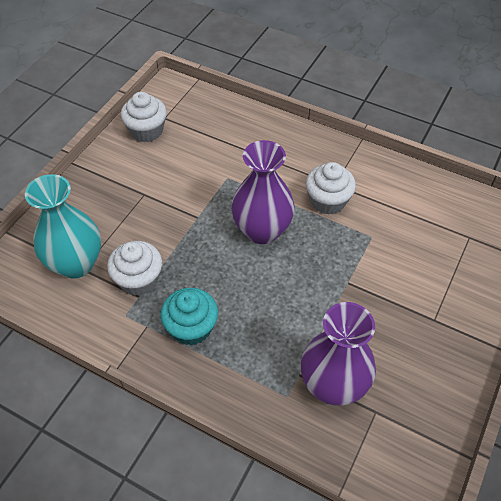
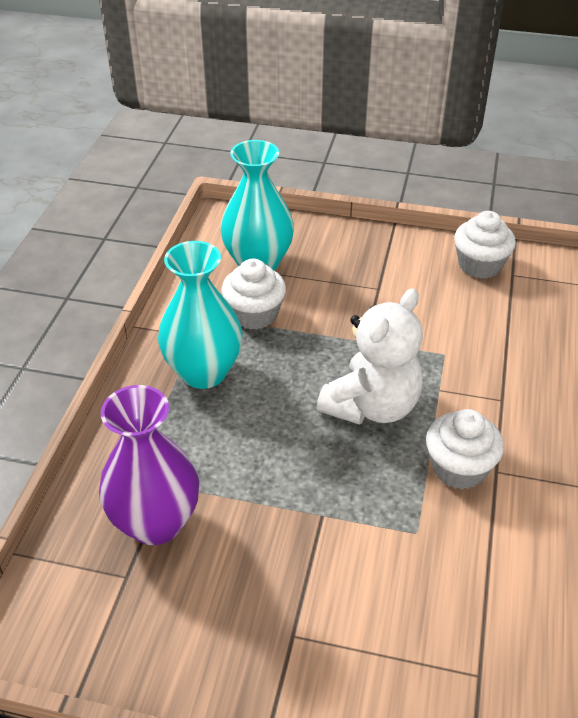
camera: 75 degrees right, 10 degrees down
(191, 328) = (204, 372): turquoise cupcake -> turquoise vase
(262, 230) = (372, 406): purple vase -> white teddy bear

